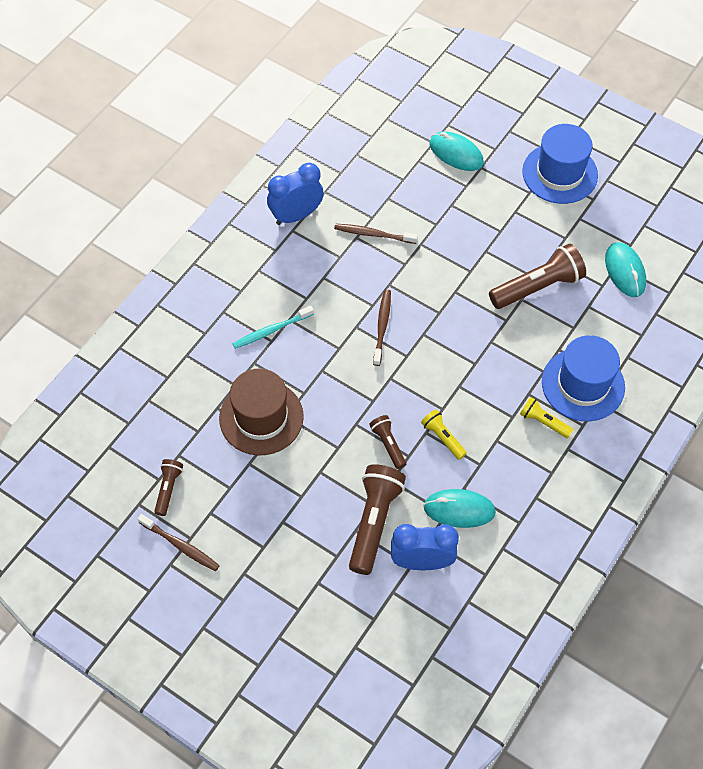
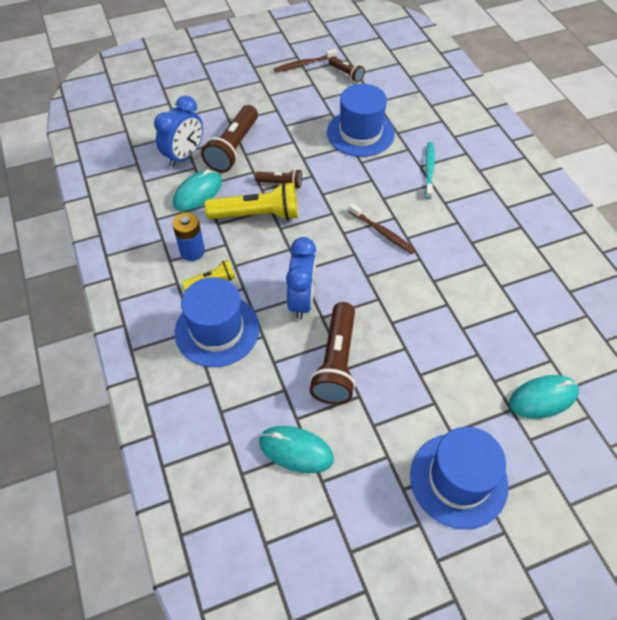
camera: 125 degrees right, 5 degrees down
(261, 417) = (360, 133): brown hat -> blue hat
(296, 215) = (536, 236): blue clock -> blue clock (302, 301)
(373, 234) = (481, 276): brown toothbrush -> none
(374, 522) = (233, 148): brown flashlight -> brown flashlight turned 60 degrees clockwise
(443, 438) = (257, 215): yellow flashlight -> yellow flashlight, size x1.90
(527, 461) = (192, 251): none -> blue battery

